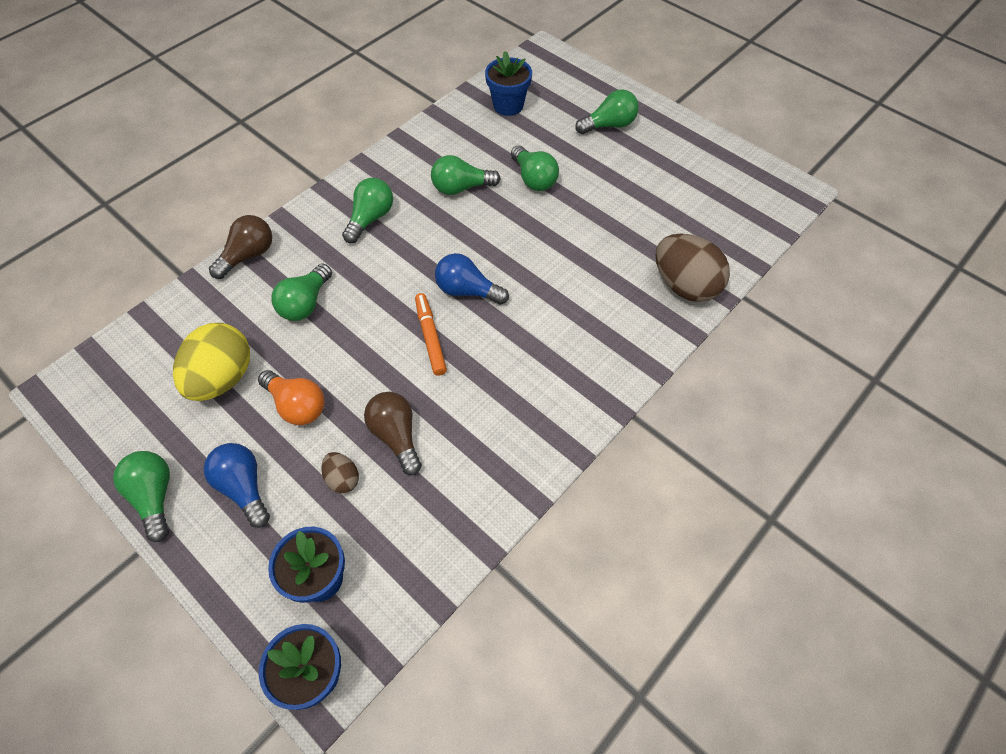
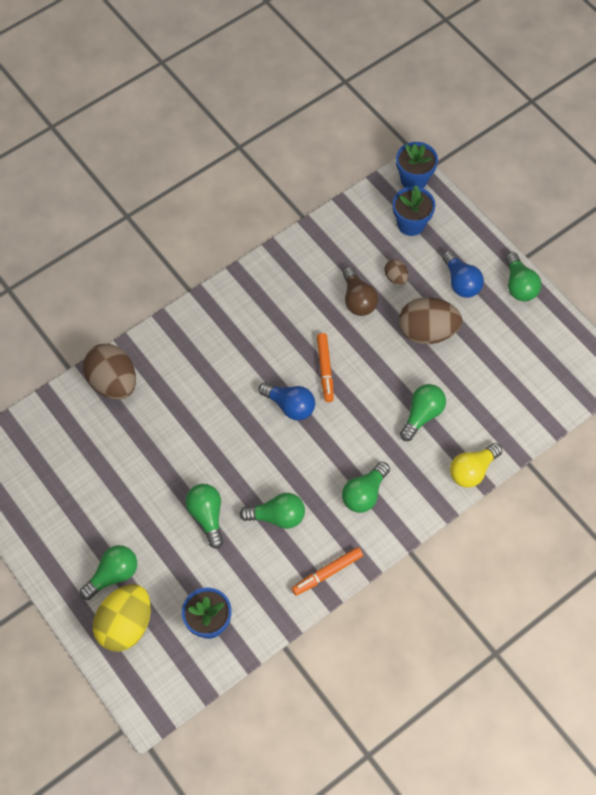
camera: 170 degrees left, 5 degrees up
(223, 378) = (483, 361): yellow egg -> yellow egg (125, 625)
(248, 255) = (472, 470): brown light bulb -> yellow light bulb
(297, 405) = (427, 332): orange light bulb -> brown egg
(403, 152) = (327, 573): none -> orange marker
(609, 125) = (113, 575): green light bulb -> green light bulb turned 150 degrees clockwise

